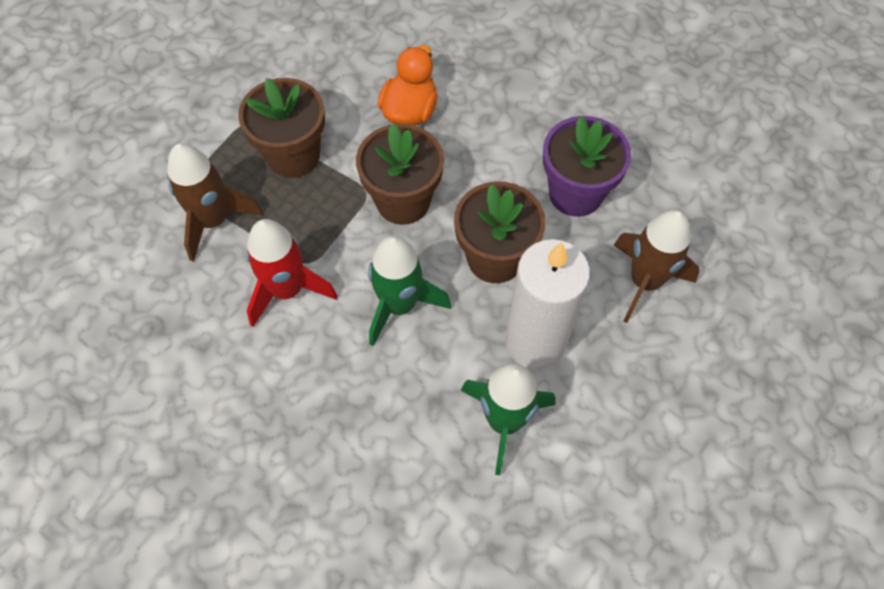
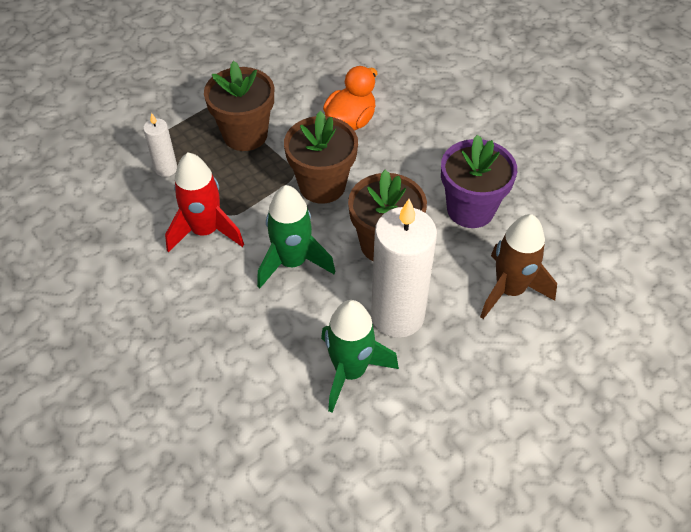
camera: 15 degrees right, 10 degrees down
(214, 220) = (166, 168): brown rocket -> white candle

